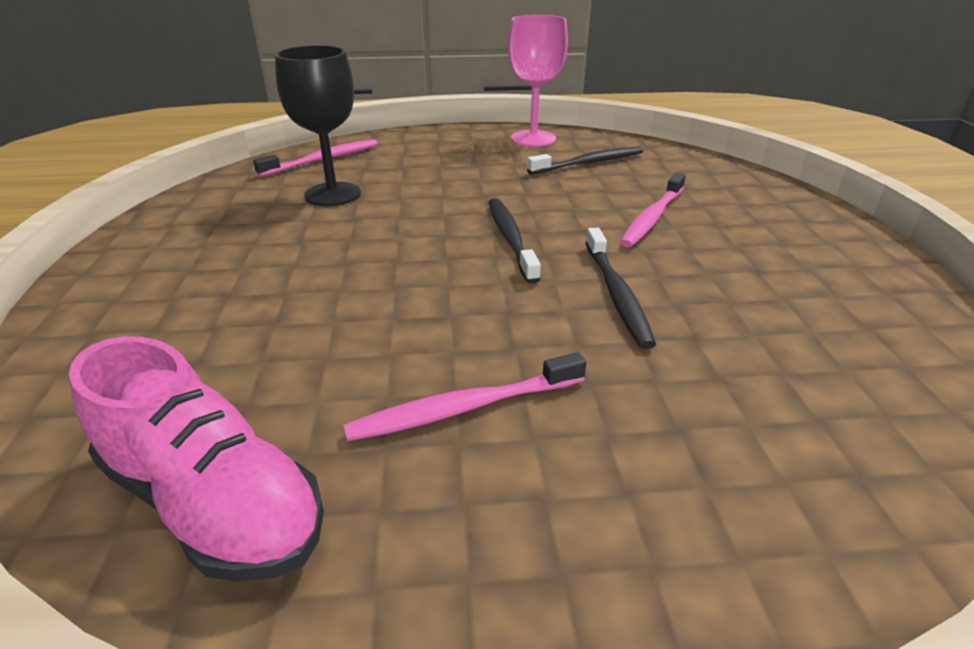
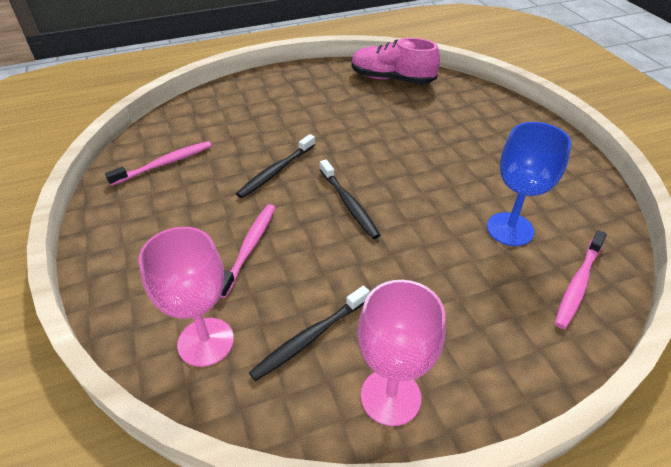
camera: 165 degrees right, 10 degrees up
(332, 194) = (510, 229): black goblet -> blue goblet
(464, 408) = (332, 111): pink toothbrush -> pink toothbrush (164, 164)
(616, 294) = (276, 171): black toothbrush -> black toothbrush turned 120 degrees counterclockwise
(685, 170) = (206, 342): none -> pink goblet

